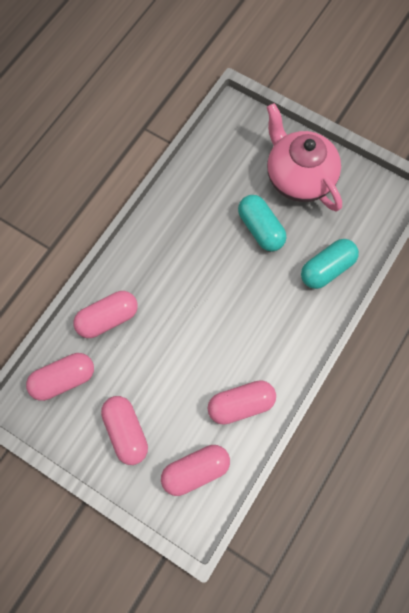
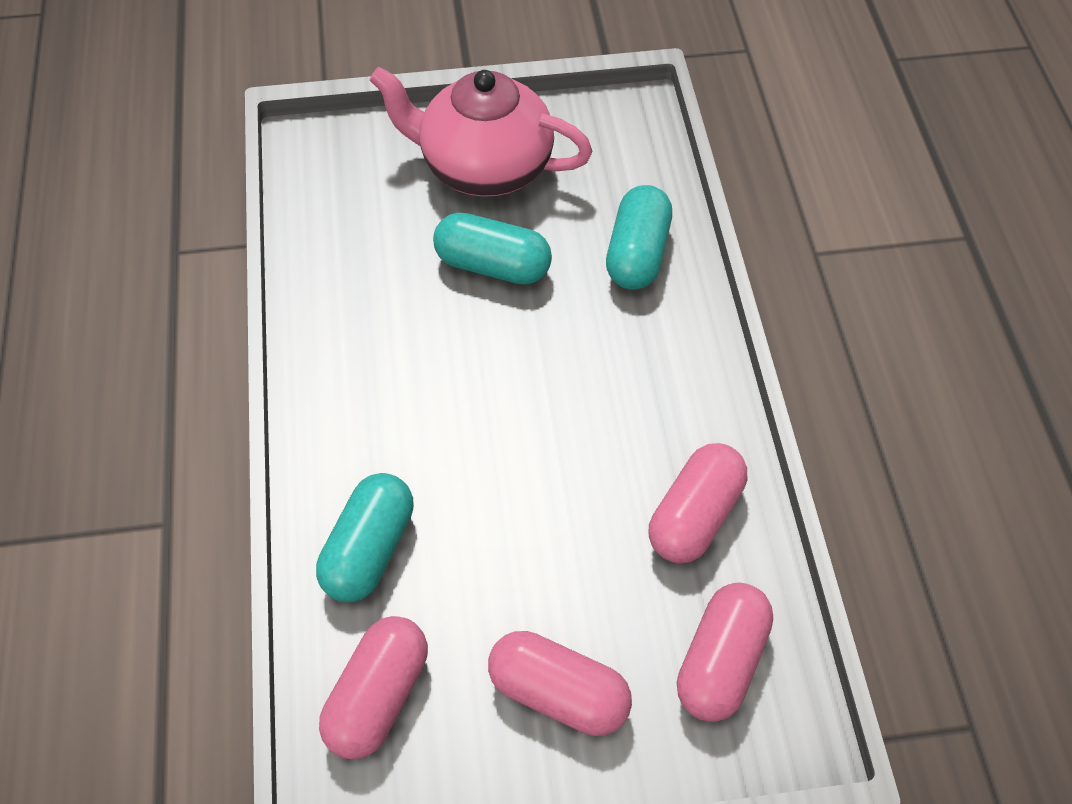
camera: 40 degrees left, 15 degrees down
(107, 319) = (369, 551): pink capsule -> turquoise capsule

